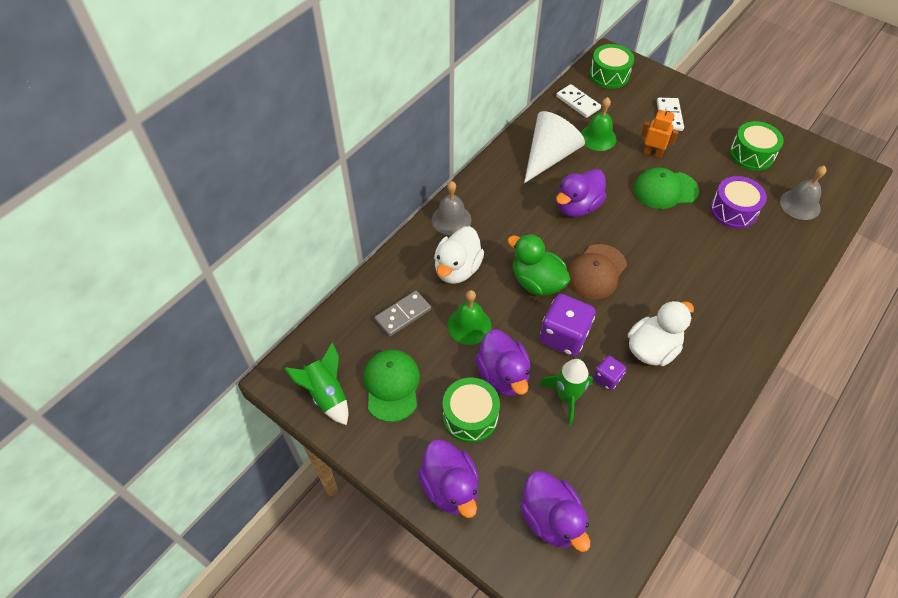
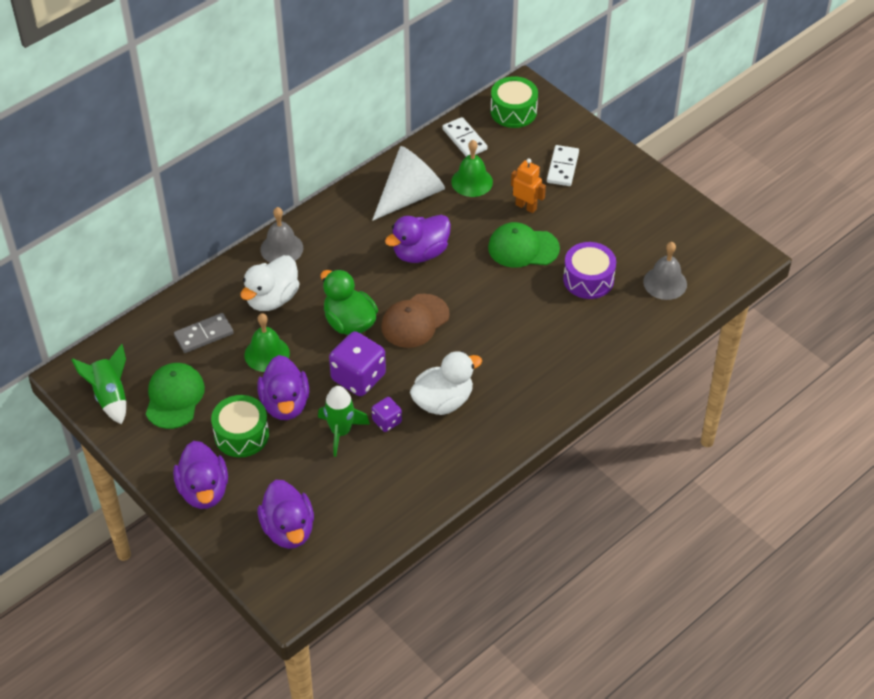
camera: 10 degrees right, 5 degrees down
(751, 154) = (637, 222): green drum -> none

